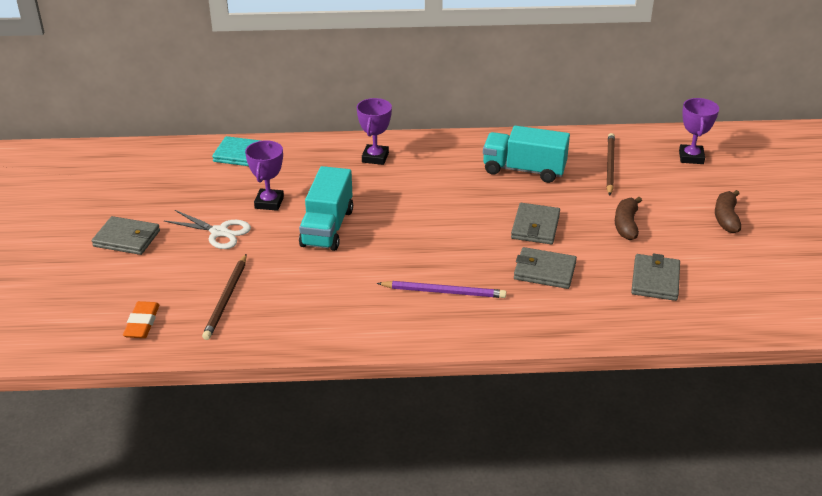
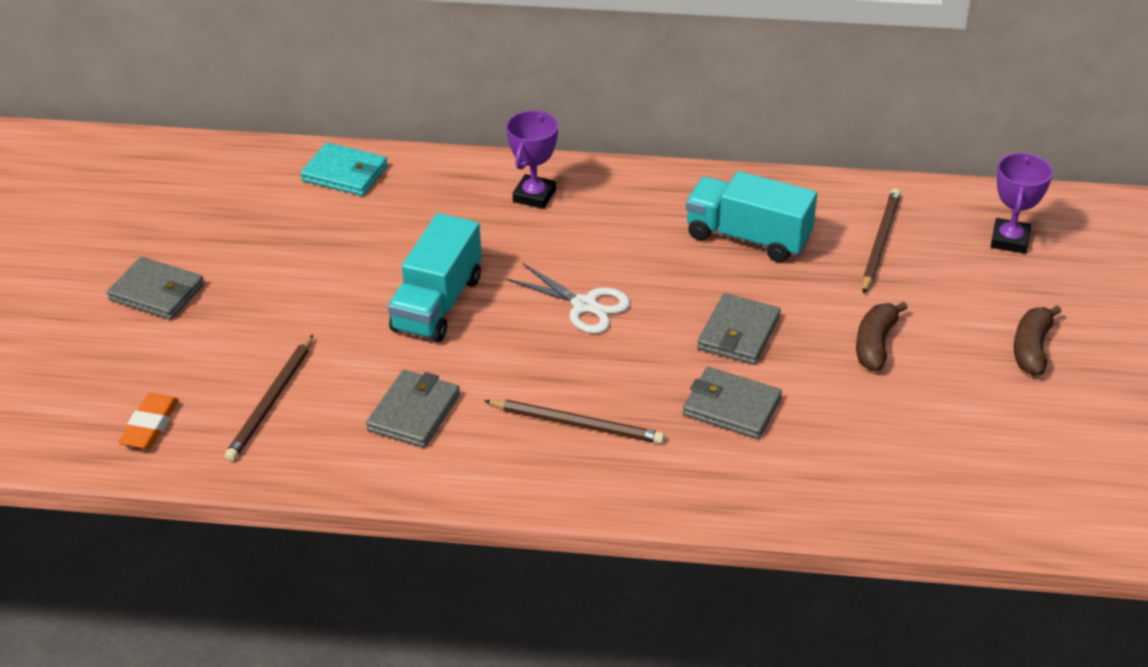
camera: 10 degrees right, 5 degrees up
(219, 232) = (285, 295): white scissors -> white scissors (585, 305)
(269, 202) = (365, 255): purple trophy -> none
(444, 292) = (577, 424): purple pencil -> brown pencil
(655, 280) = (891, 440): grey wallet -> grey wallet (414, 413)

